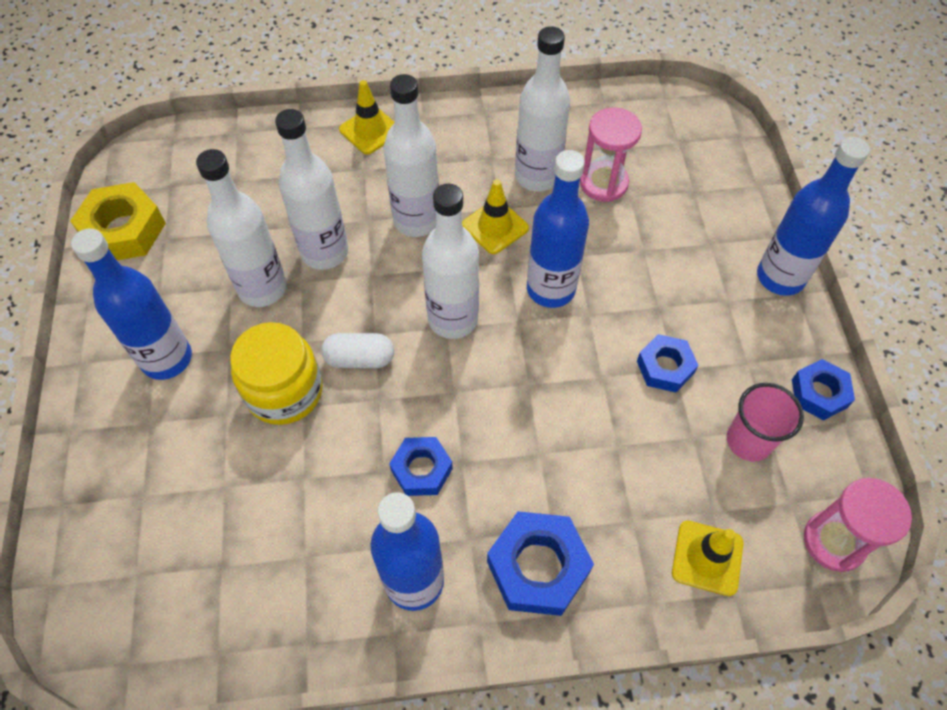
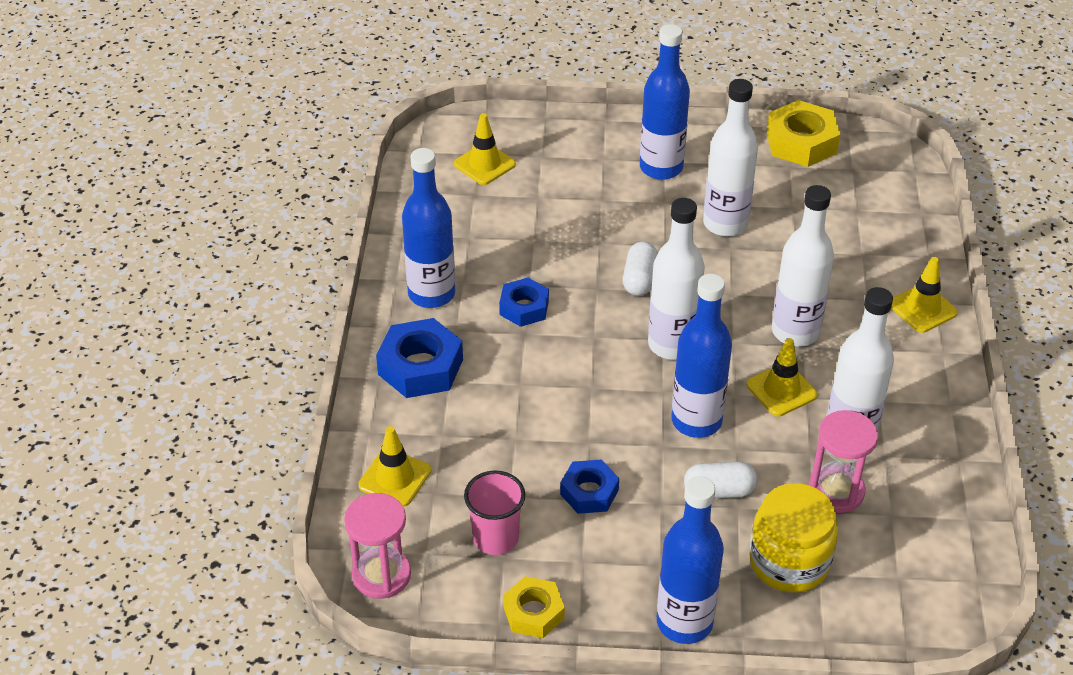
camera: 100 degrees right, 15 degrees down
(158, 565) = (484, 164): none -> yellow traffic cone
(284, 391) = (616, 232): yellow jar -> yellow jar (789, 562)
(324, 252) = (762, 265): white bottle -> none
(630, 264) = (719, 491): none -> white capsule
(819, 393) = (533, 612): blue nut -> yellow nut

